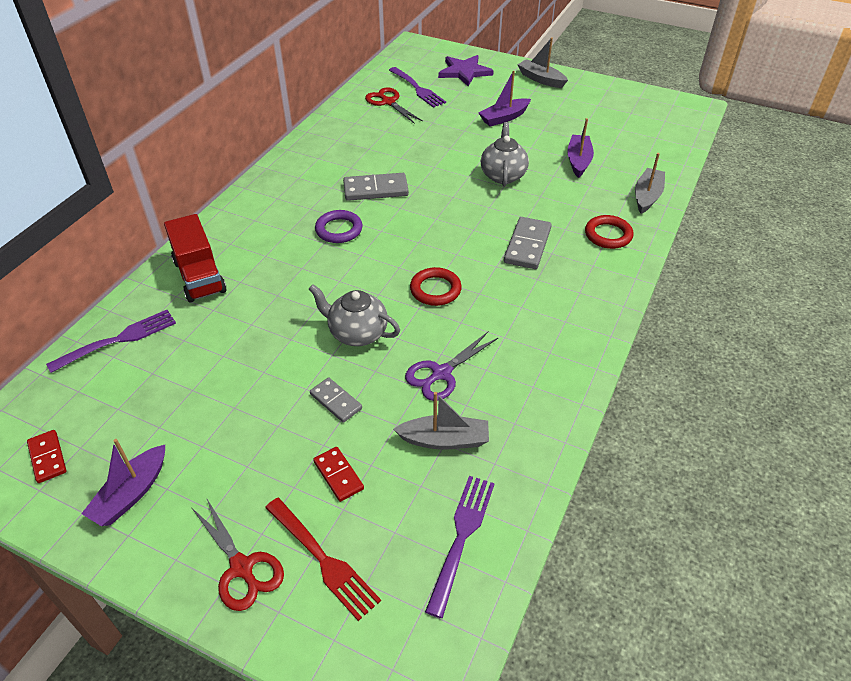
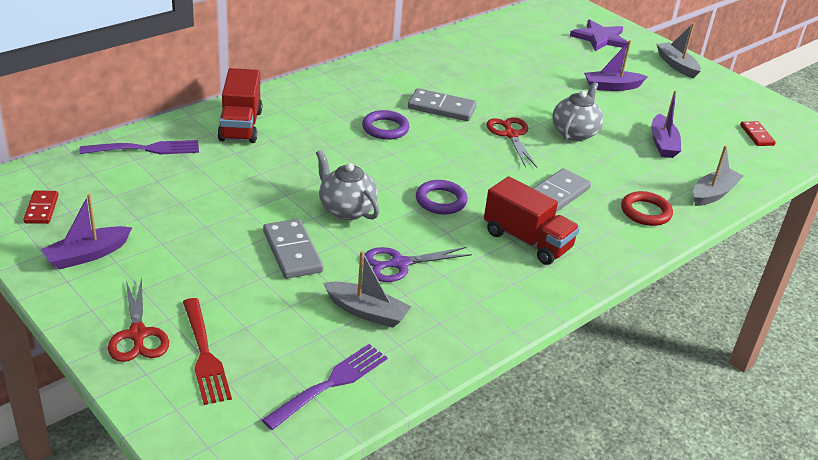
camera: 20 degrees right, 10 degrees down
(336, 401) = (292, 251): grey domino -> grey domino, size x1.60
(338, 475) = (258, 303): red domino -> red domino (757, 135)
(388, 102) = (505, 43): red scissors -> red scissors (511, 135)
(417, 88) = (541, 39): purple fork -> none
(435, 290) = (441, 201): red ring -> purple ring
(533, 303) = (527, 241): none -> red truck
(578, 161) = (662, 143): purple boat -> purple boat turned 150 degrees clockwise

